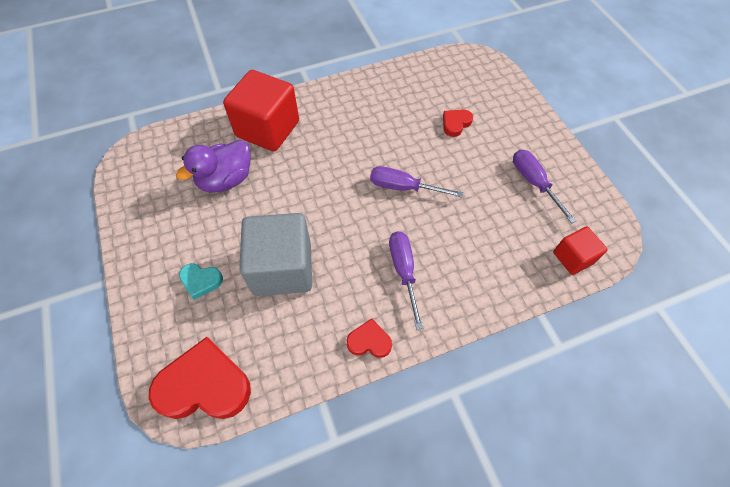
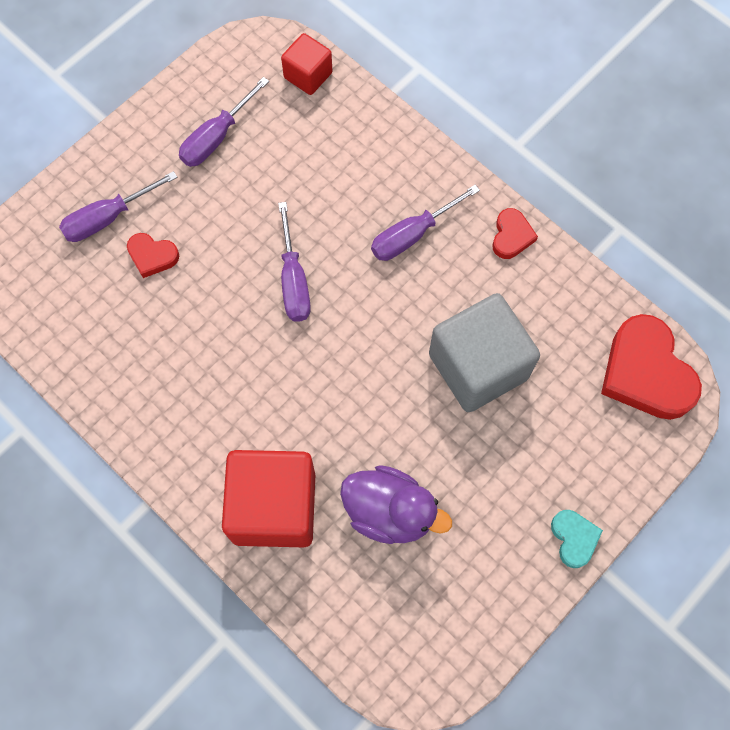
camera: 115 degrees left, 10 degrees up
(201, 281) = (543, 450): turquoise heart -> turquoise heart (574, 538)
(369, 341) = (511, 236): red heart -> red heart turned 150 degrees counterclockwise
(492, 111) = (108, 218): none -> purple screwdriver

